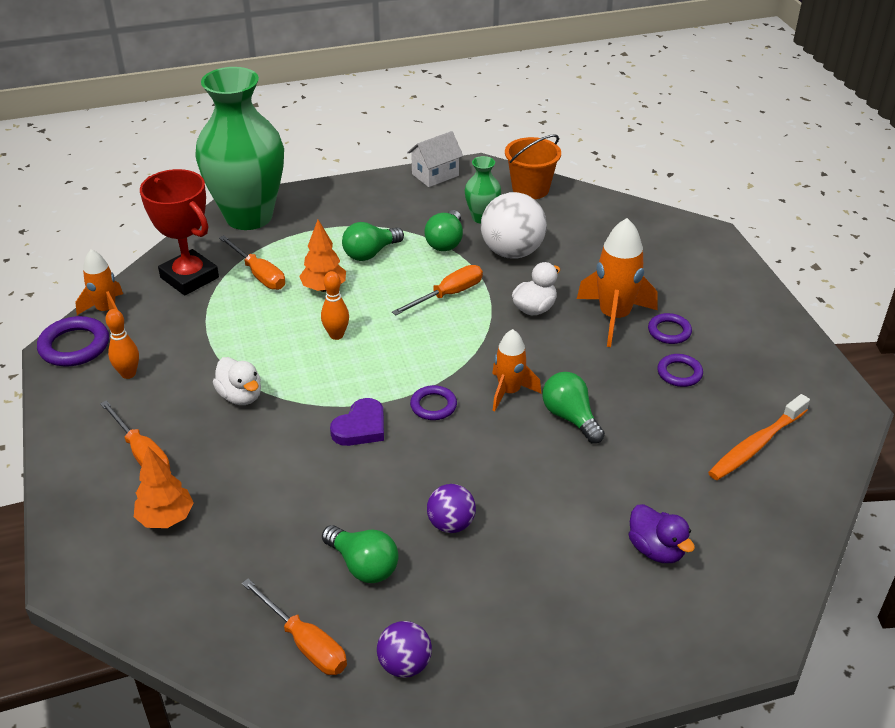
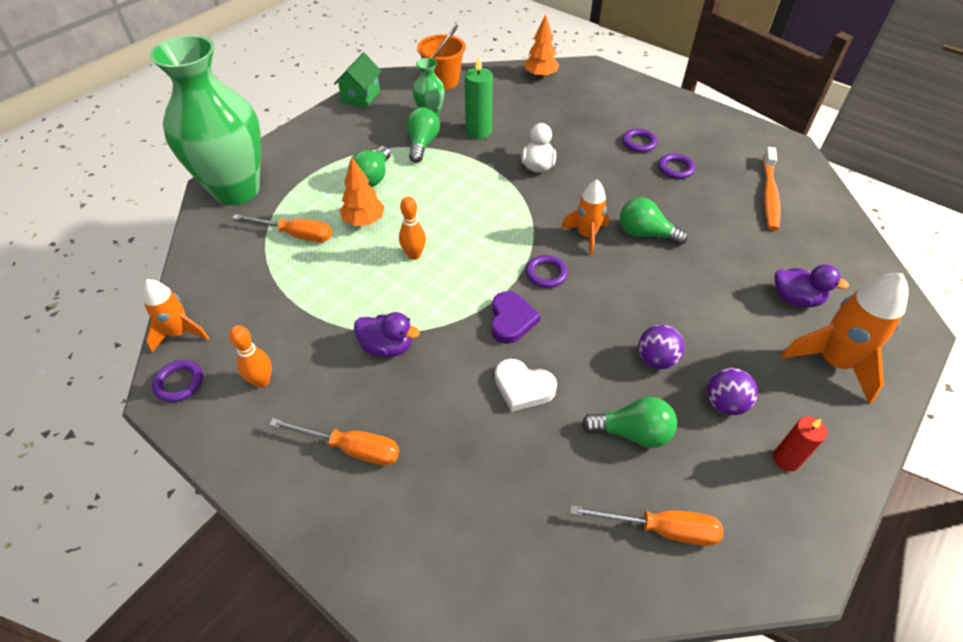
camera: 35 degrees left, 10 degrees up
(74, 346) = (179, 383): purple ring -> purple ring, size x0.63
(166, 518) = (435, 495): orange tree -> orange tree (540, 76)
(189, 277) = (233, 266): red trophy -> none
(240, 396) = (387, 346): white duck -> purple duck
(312, 482) = (523, 387): none -> white heart
(405, 664) = (746, 494): purple ball -> purple ball (724, 403)
(435, 175) = (361, 97): white house -> green house
(446, 242) = (422, 144): green light bulb -> green light bulb turned 150 degrees counterclockwise
(448, 295) = (466, 183): orange screwdriver -> none
(473, 663) = (786, 459): none -> red candle
(512, 252) = (478, 132): white ball -> green candle
(614, 317) = (595, 149): orange rocket -> orange rocket (833, 362)

